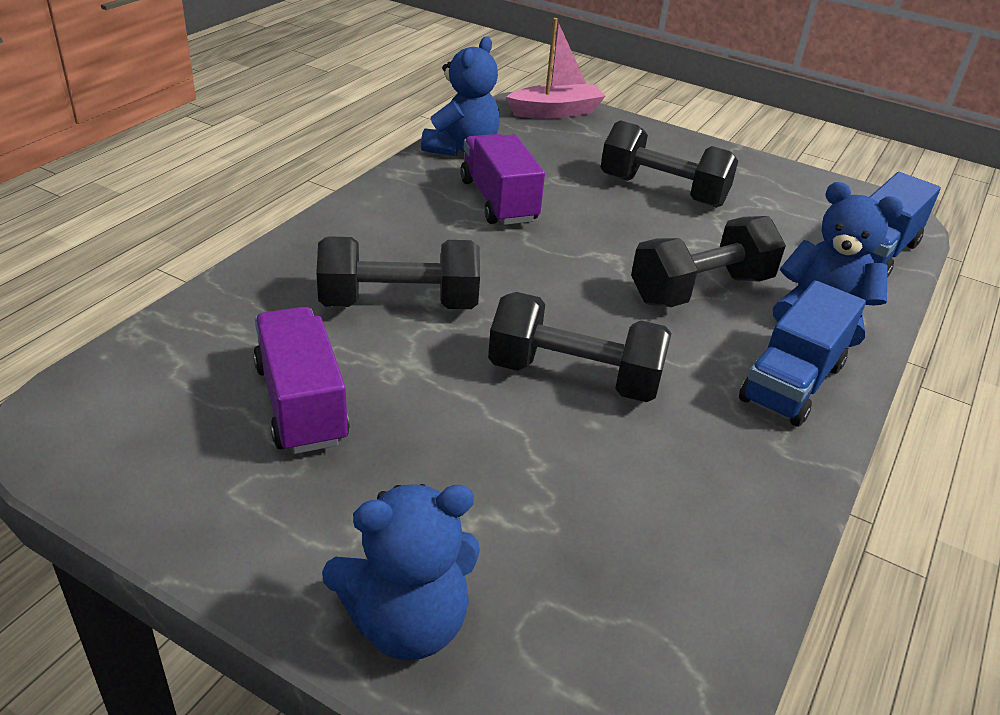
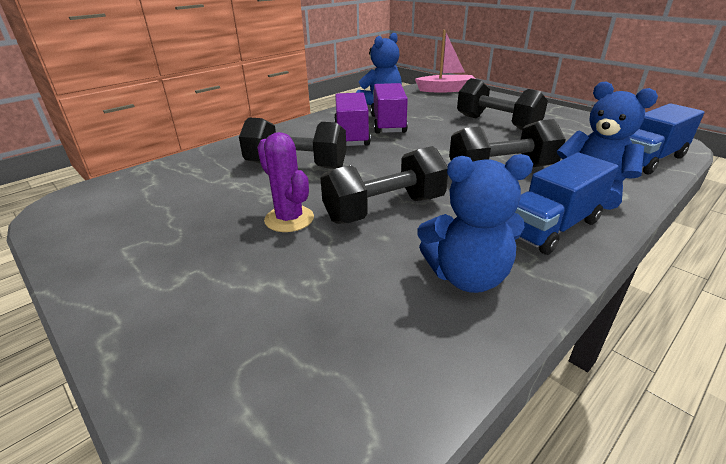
camera: 20 degrees right, 5 degrees down
(301, 404) = (201, 208): purple truck -> purple truck (351, 136)
(407, 622) = (166, 343): blue teddy bear -> blue teddy bear (467, 277)
(449, 409) = (289, 219): none -> purple cactus
(574, 377) = (385, 209): black dumbbell -> black dumbbell turned 60 degrees counterclockwise

